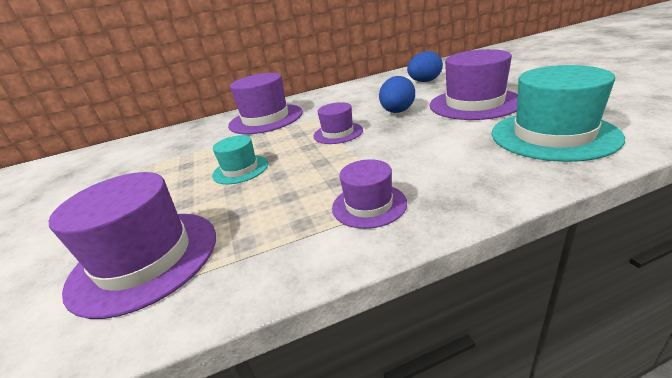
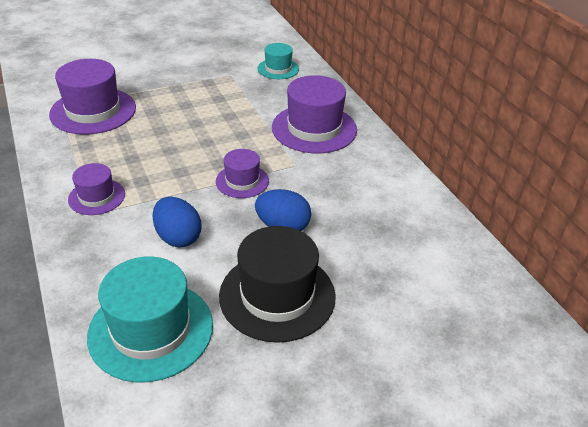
camera: 80 degrees right, 10 degrees up
(240, 169) = (192, 129): turquoise hat -> turquoise hat (278, 69)
(424, 81) = (402, 266): blue egg -> blue egg (178, 237)
(474, 103) = (277, 295): purple hat -> black hat

